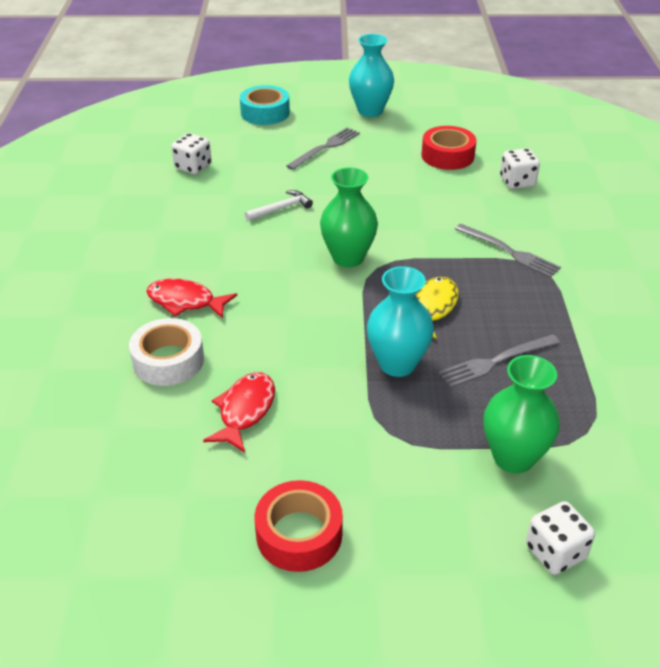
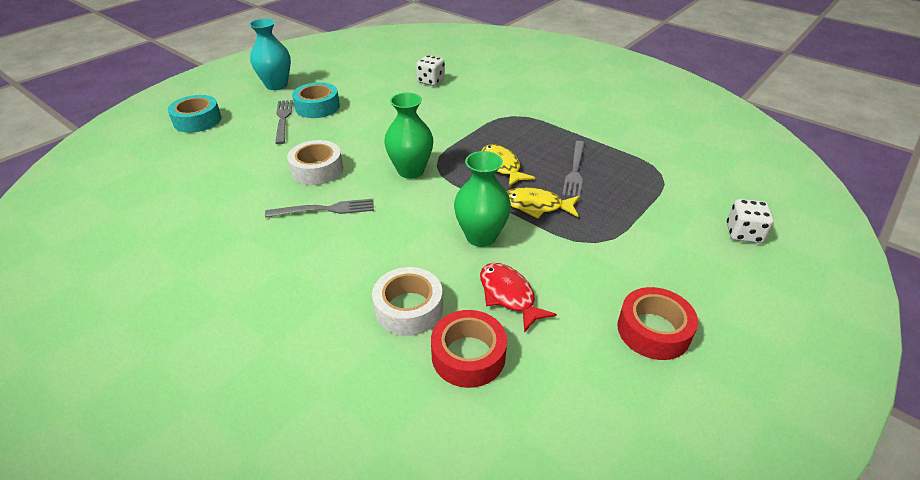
camera: 50 degrees left, 0 degrees up
(185, 302) = (353, 265): red fish -> none
(193, 167) = (199, 182): white dice -> none
(281, 209) = (317, 170): white hammer -> white tape
(370, 151) = (317, 107): none -> turquoise tape
(397, 364) = (537, 206): turquoise vase -> yellow fish
(447, 156) = (370, 87): red tape -> red tape (468, 355)
(509, 252) = (487, 116): grey fork -> grey fork (324, 209)
(513, 457) = (659, 208): green vase -> green vase (481, 236)

